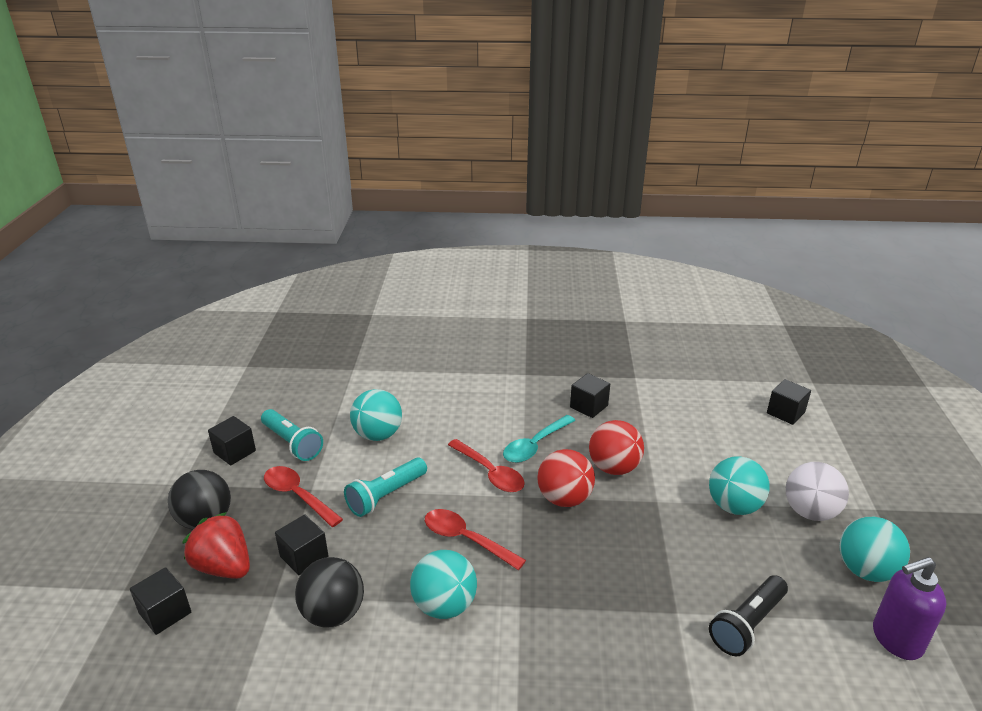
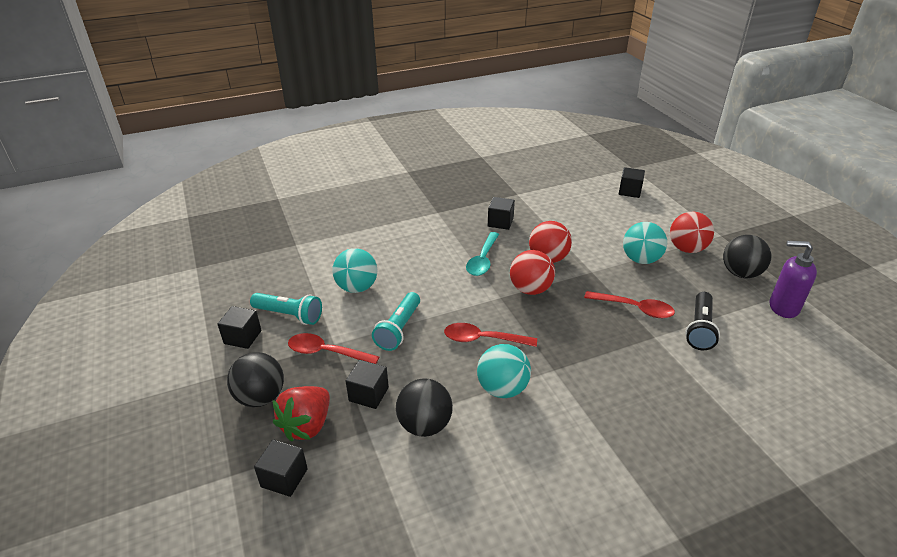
camera: 25 degrees left, 5 degrees up
(224, 567) = (307, 425): red strawberry -> red strawberry turned 75 degrees counterclockwise
(490, 473) = (465, 288): red spoon -> red spoon (634, 308)
(810, 512) = (687, 249): white ball -> red ball
(865, 570) = (740, 273): turquoise ball -> black ball
(896, 639) = (783, 307): purple soap dispenser -> purple soap dispenser turned 60 degrees clockwise

